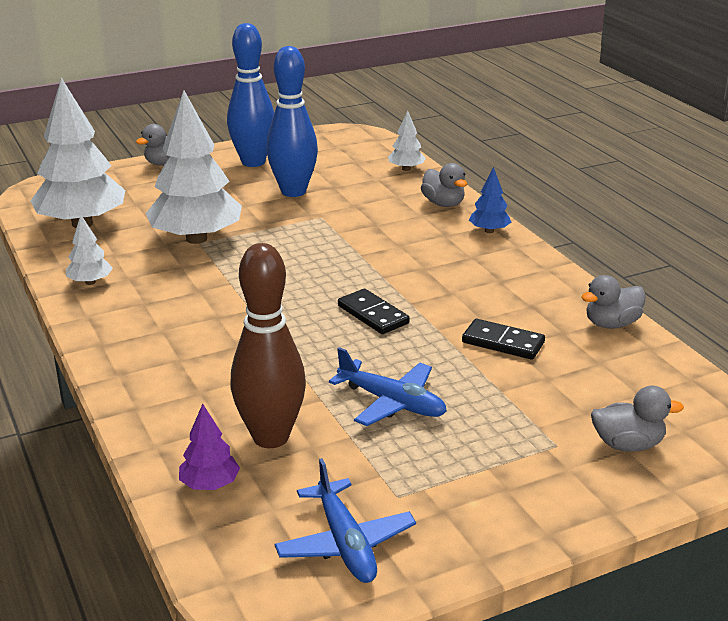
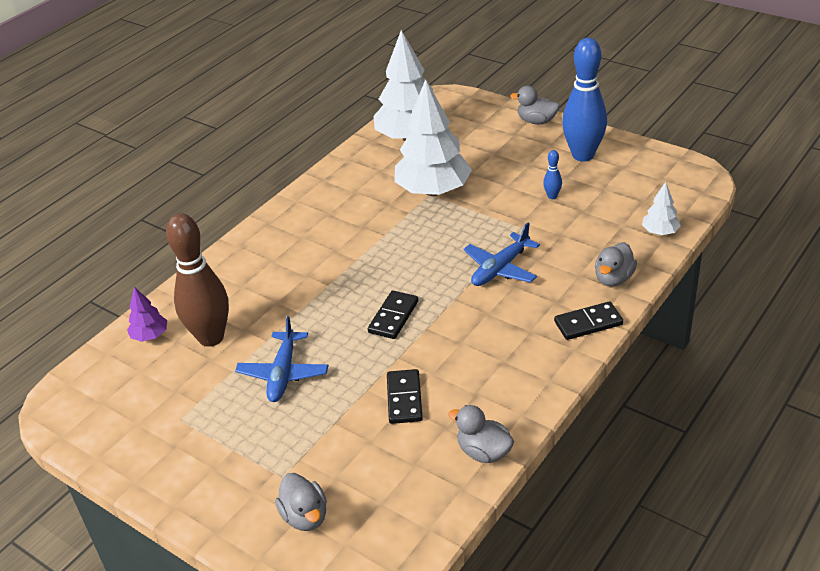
camera: 65 degrees right, 10 degrees up
(90, 282) = (337, 180): white tree -> none
(293, 191) = (552, 196): blue bowling pin -> blue bowling pin, size x0.41
(345, 544) = (121, 415): blue plane -> blue plane (500, 269)
(489, 231) = (588, 323): blue tree -> black domino

